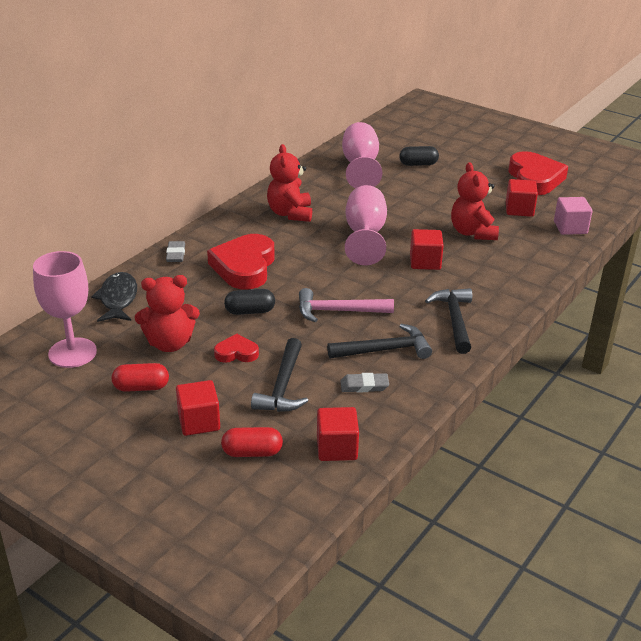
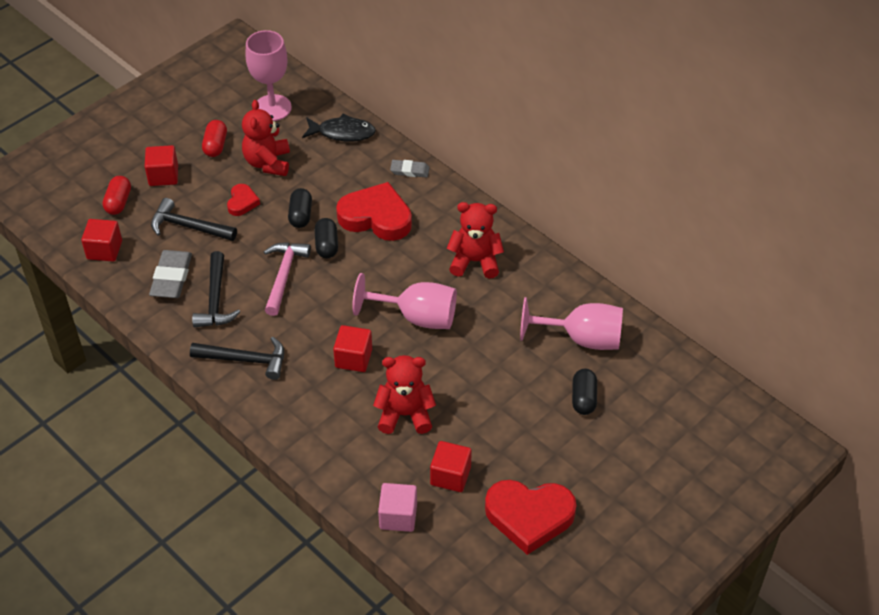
camera: 100 degrees right, 15 degrees up
(289, 291) = (326, 245): none -> black capsule
(364, 386) = (171, 277): grey eraser -> grey eraser, size x1.68

